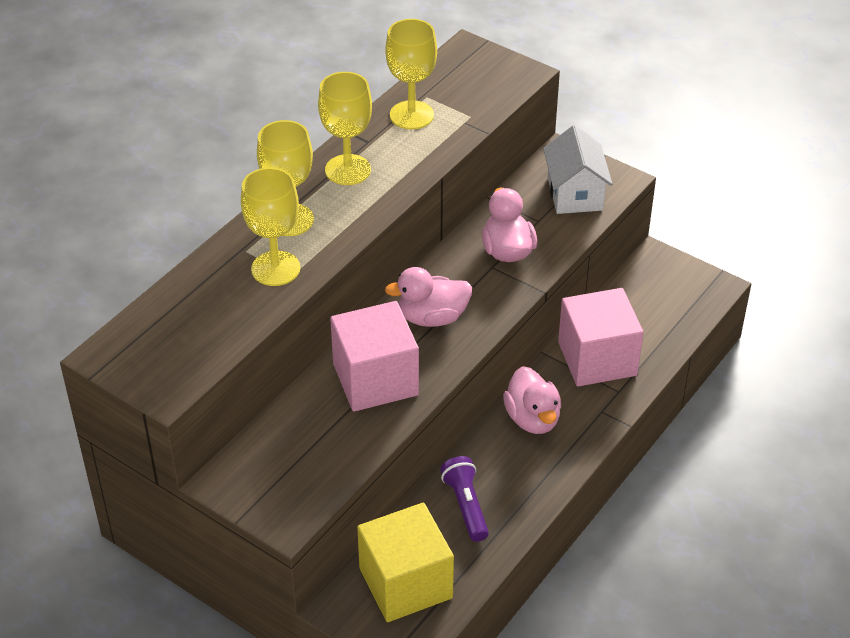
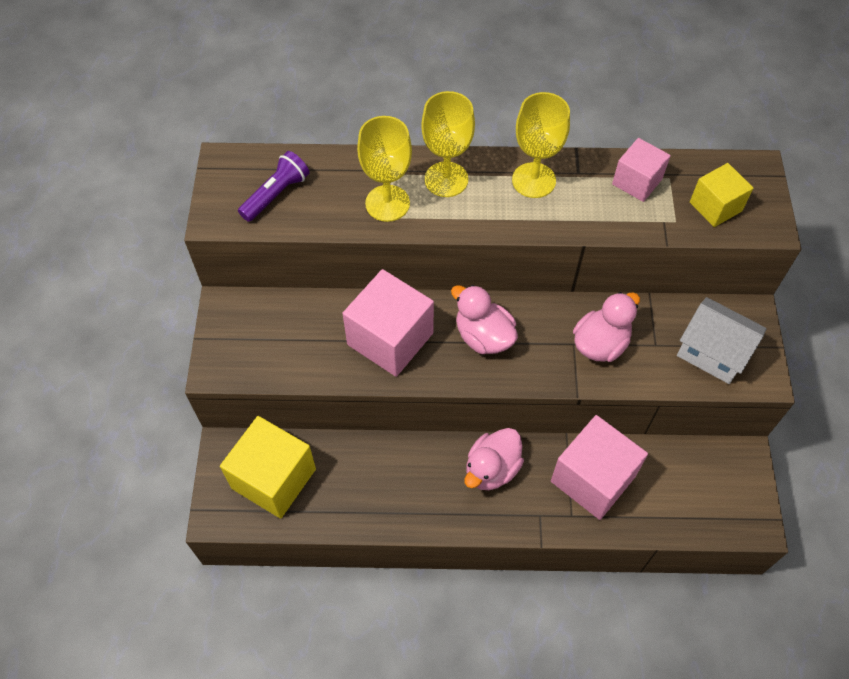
camera: 55 degrees right, 15 degrees up
(411, 115) = (637, 181): yellow goblet -> pink cube
(466, 506) = (372, 475): purple flashlight -> purple flashlight (276, 194)
(479, 89) = (715, 206): none -> yellow cube
(575, 193) = (712, 352): white house -> white house turned 75 degrees clockwise

